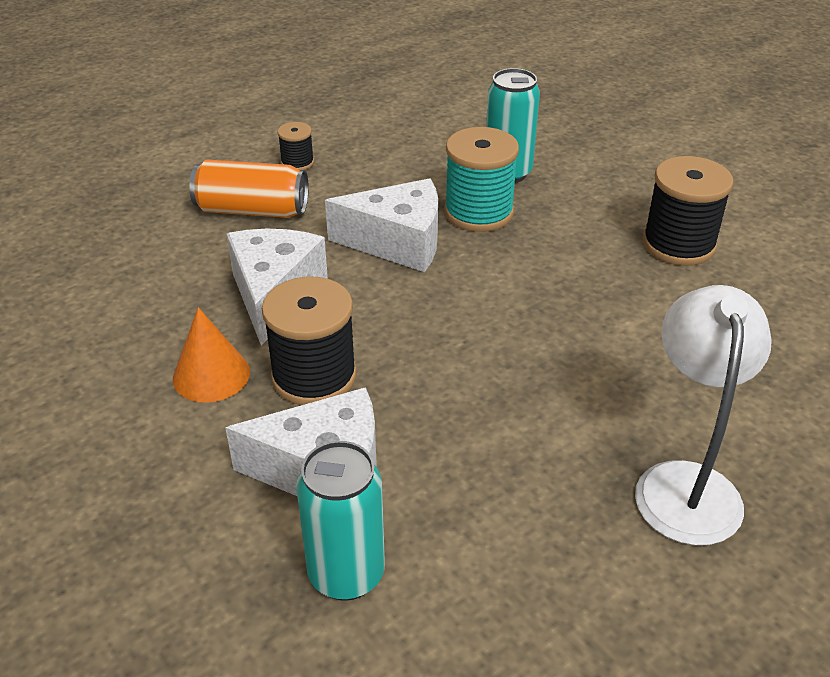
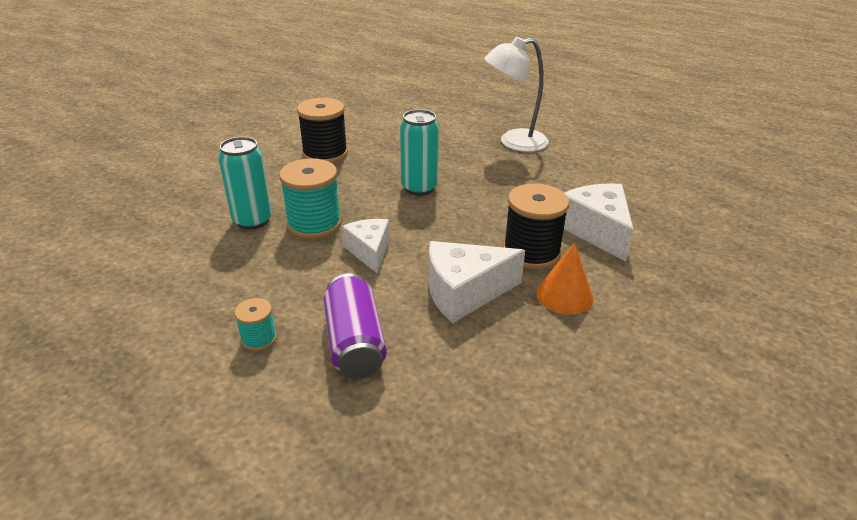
camera: 110 degrees left, 5 degrees down
(252, 210) = (355, 342): orange can -> purple can
(297, 162) = (259, 339): black spool -> turquoise spool
(346, 574) = (645, 211): turquoise can -> turquoise can (419, 188)
(398, 243) = (369, 251): white cheese -> white cheese, size x0.66

